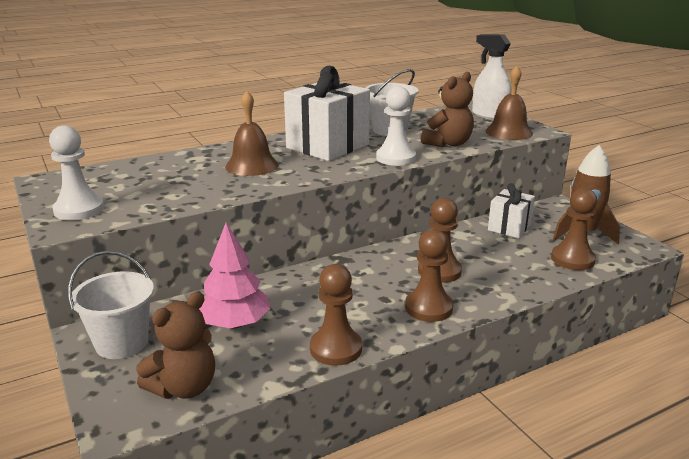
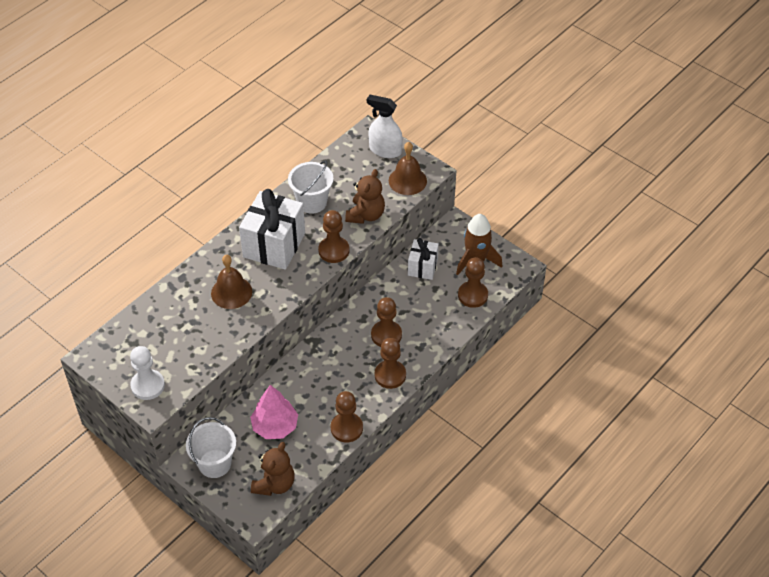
camera: 20 degrees left, 25 degrees up
(396, 158) = (334, 251): white pawn -> brown pawn

